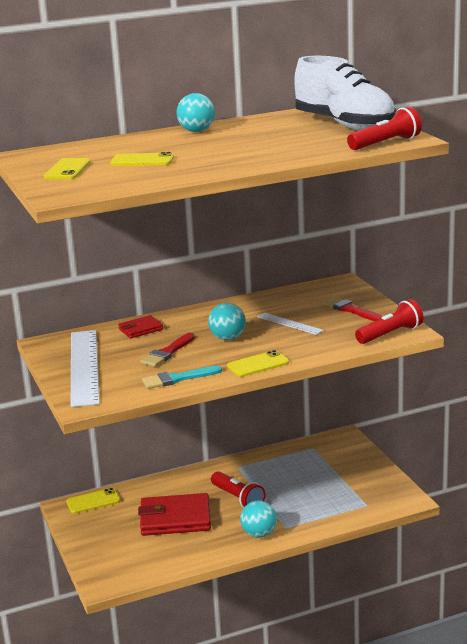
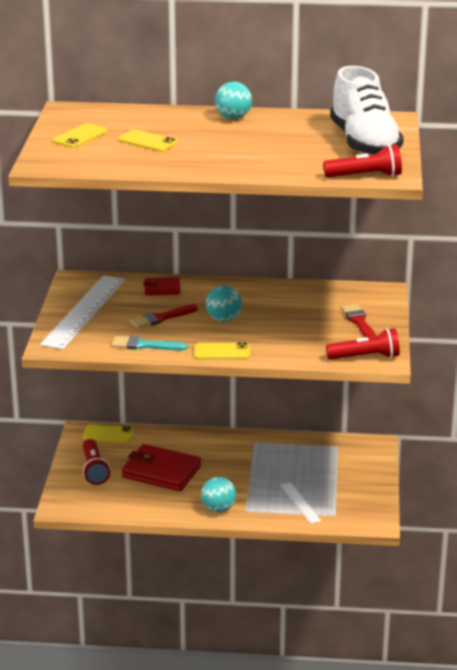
camera: 25 degrees right, 5 degrees up
(238, 499) = (229, 471): red flashlight -> red flashlight (94, 470)
(289, 323) = (291, 320): white ruler -> white ruler (300, 503)

